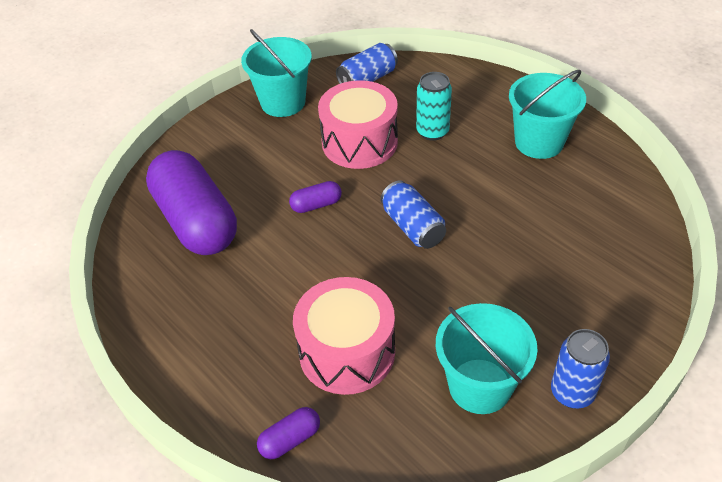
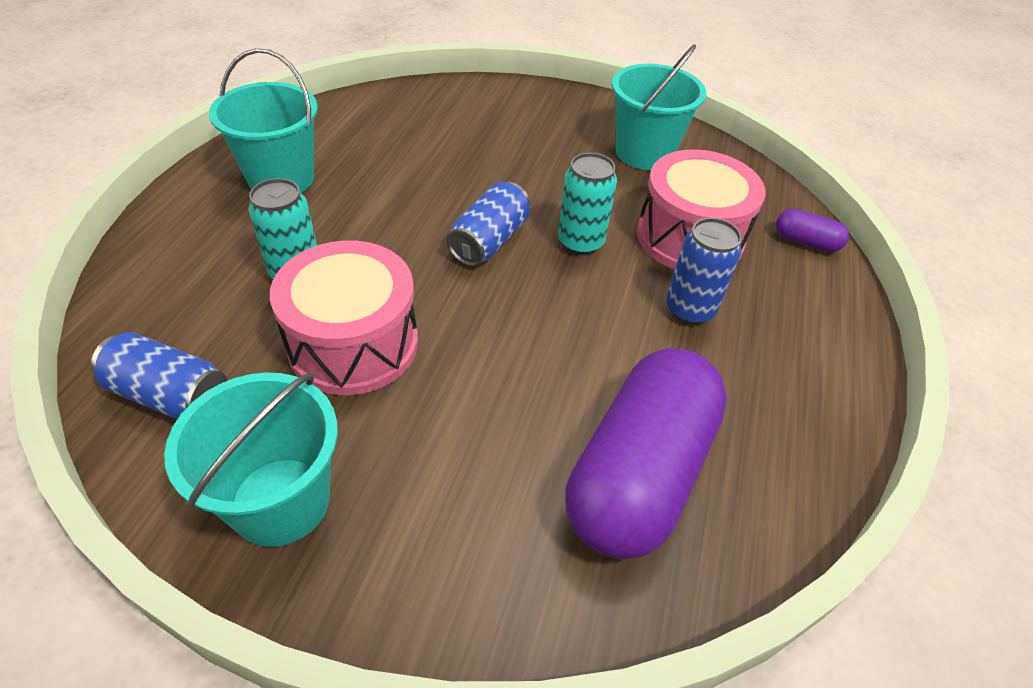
camera: 125 degrees left, 0 degrees up
(316, 205) = (511, 341): purple capsule -> none
(382, 277) = (580, 242): none -> turquoise can
(572, 392) = (605, 110): blue can -> blue can (689, 310)

